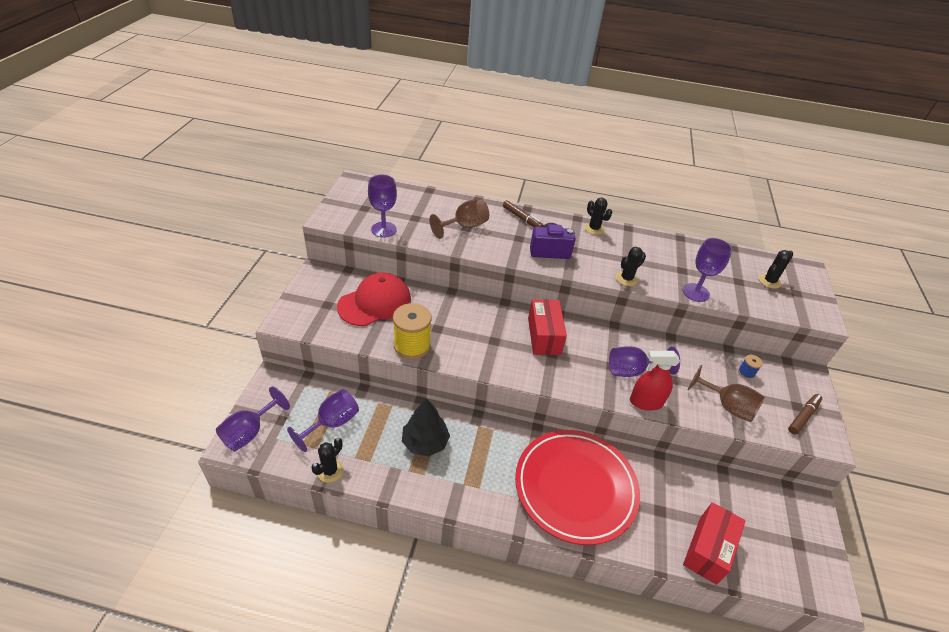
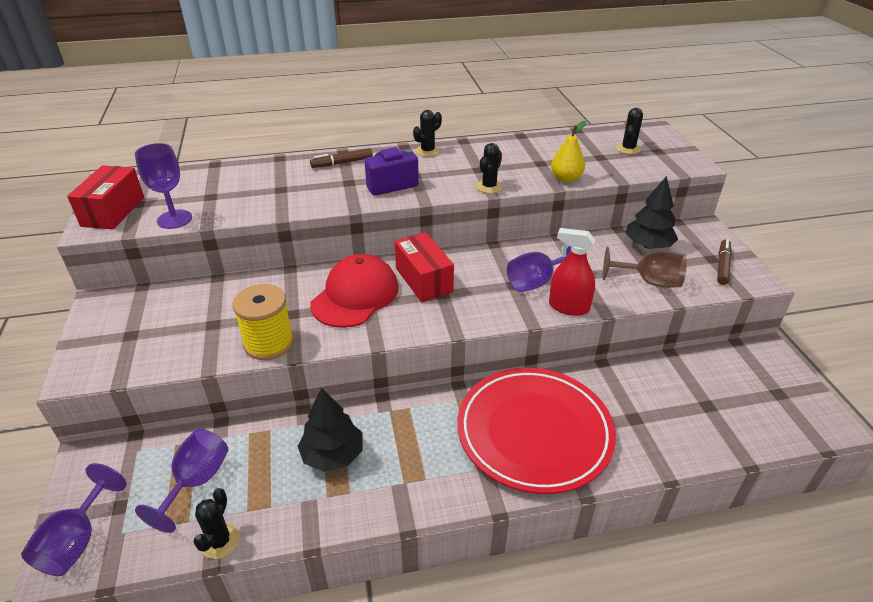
camera: 20 degrees left, 5 degrees down
(375, 303) = (196, 312): red cap -> red cap (355, 295)
(464, 226) = (277, 188): brown goblet -> none
(522, 218) = (342, 163): brown marker -> brown marker turned 135 degrees clockwise
(594, 228) = (427, 151): black cactus -> black cactus turned 75 degrees counterclockwise
(646, 402) = (568, 307): red spray bottle -> red spray bottle turned 45 degrees clockwise
(695, 292) = (566, 179): purple goblet -> yellow pear
(708, 549) = (702, 437): red box -> red box (113, 211)
(746, 373) = (648, 245): blue spool -> black tree

